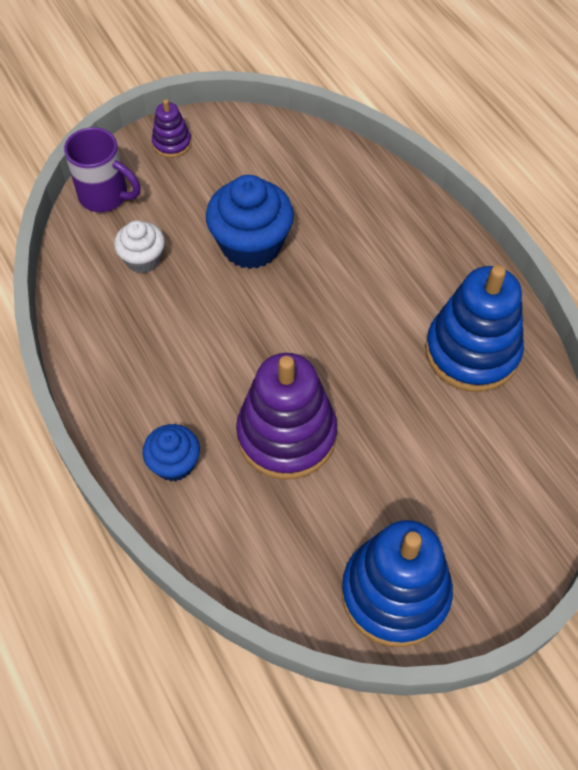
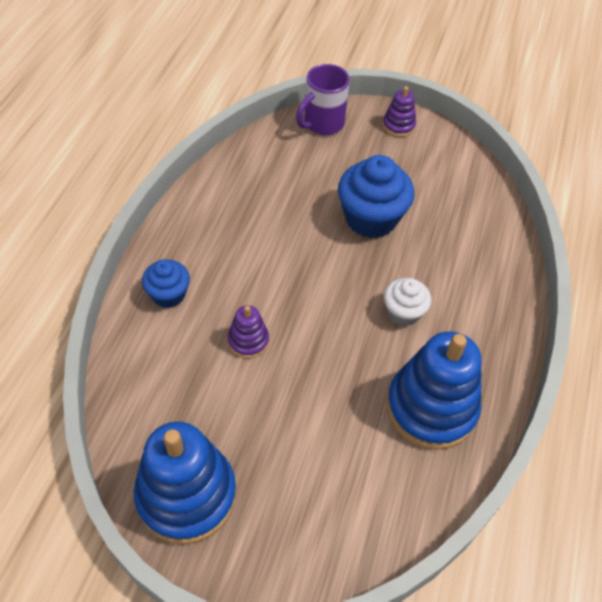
camera: 45 degrees right, 5 degrees down
(105, 196) = (322, 124): purple mug -> purple mug turned 60 degrees clockwise
(143, 259) = (298, 173): white cupcake -> white cupcake (403, 312)
(286, 435) = (248, 341): purple stacking toy -> purple stacking toy, size x0.47

